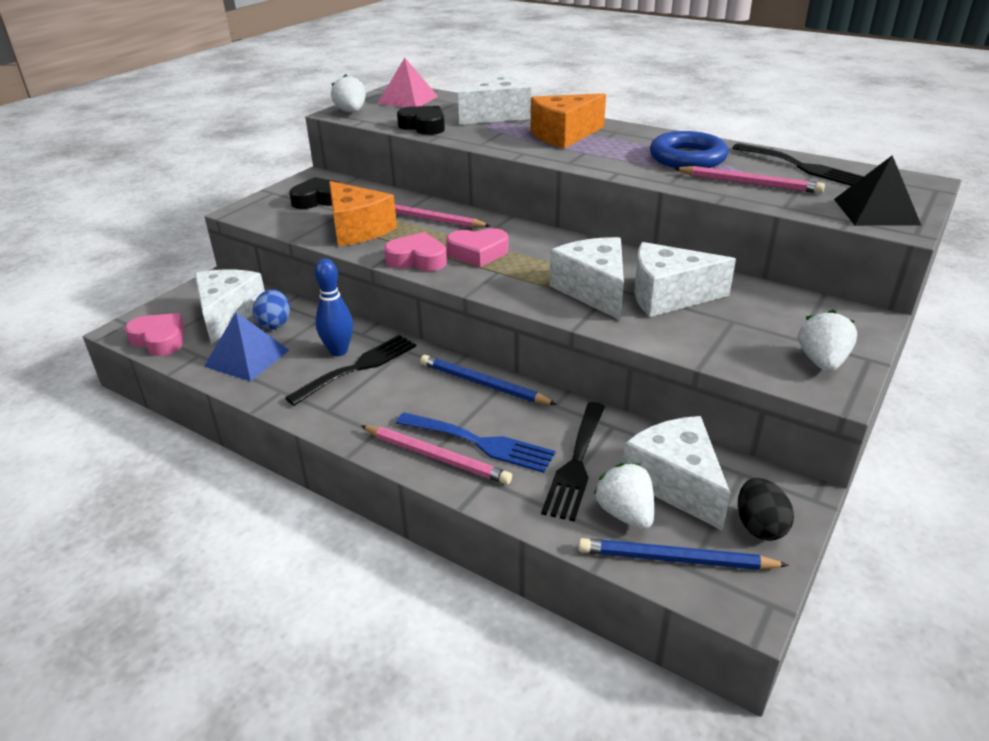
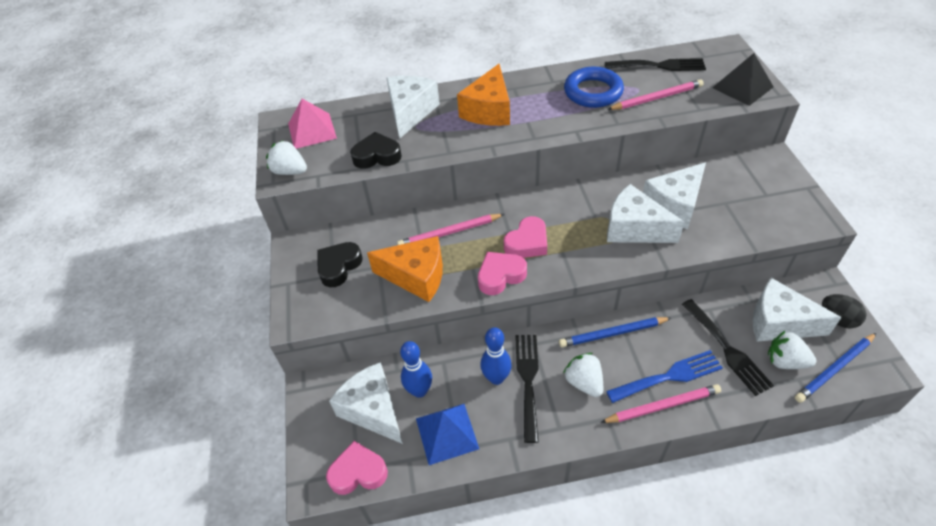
camera: 40 degrees left, 15 degrees up
(275, 324) = (419, 391): blue egg -> blue bowling pin
(822, 362) = (795, 204): white strawberry -> white strawberry (584, 382)

